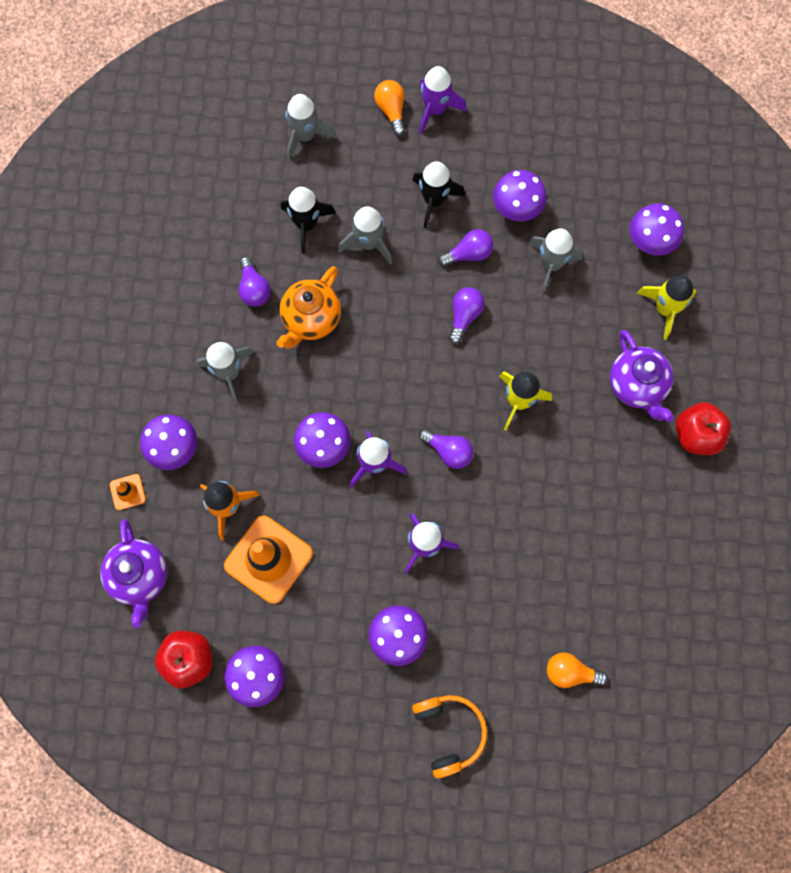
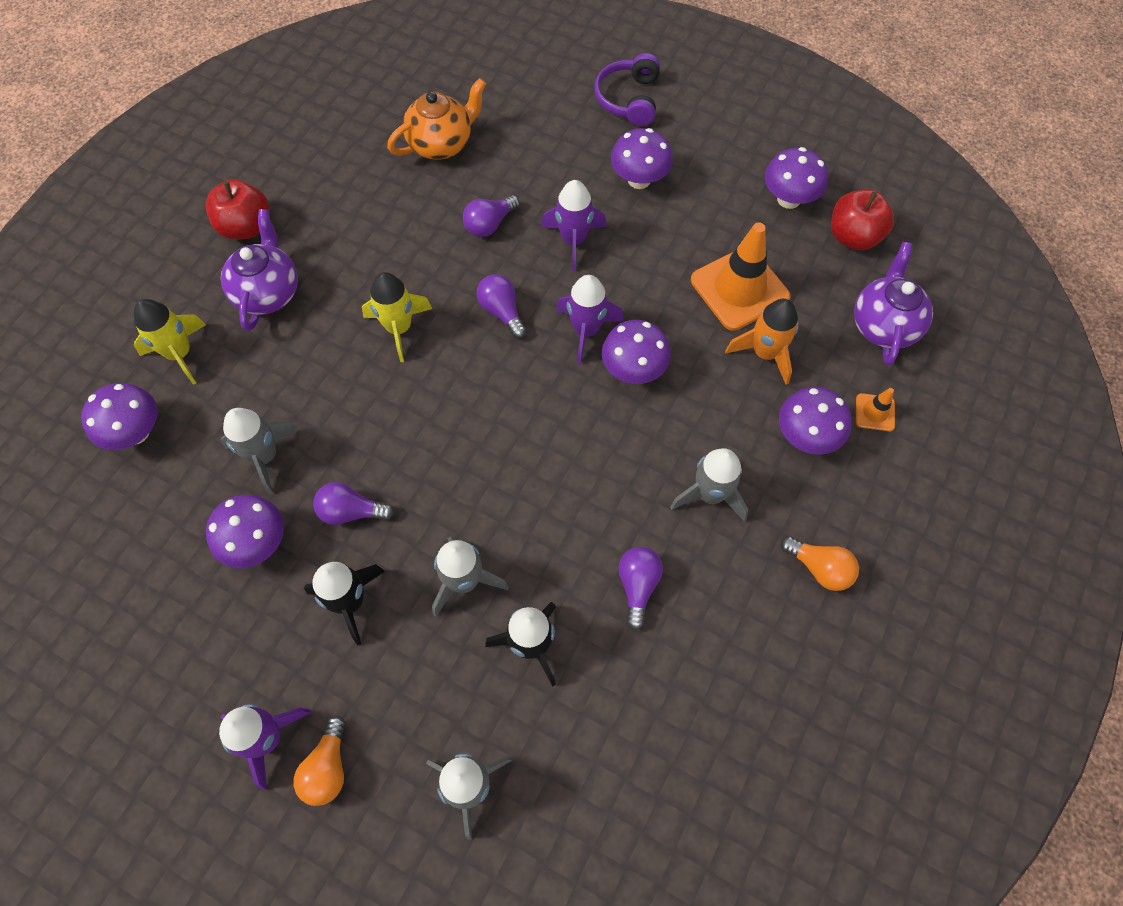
camera: 155 degrees left, 10 degrees down
(311, 319) = (583, 516): orange teapot -> orange teapot (441, 144)
(449, 732) = (629, 99): orange headphones -> purple headphones
(464, 316) = (401, 441): purple light bulb -> purple light bulb (490, 224)
(570, 672) = (497, 100): orange light bulb -> orange light bulb (819, 568)

